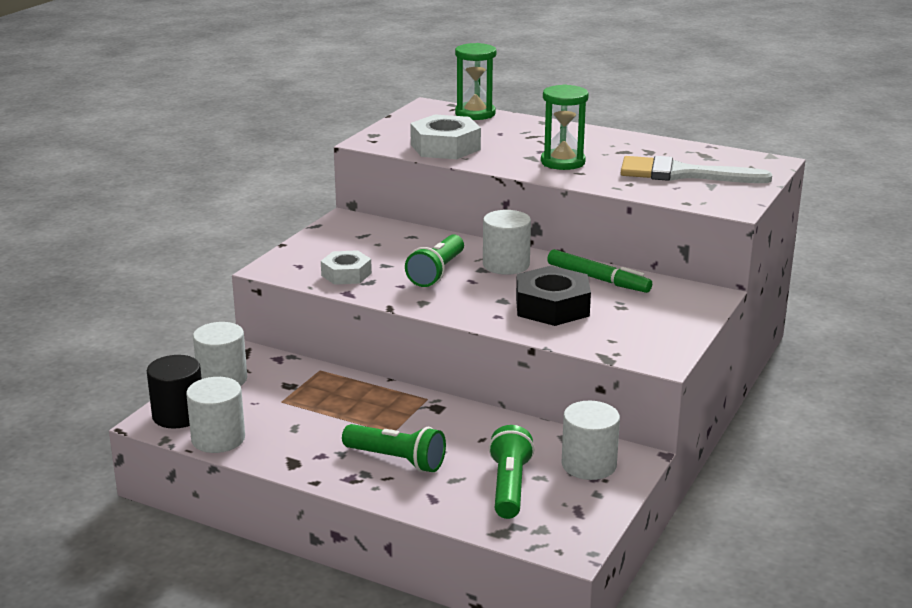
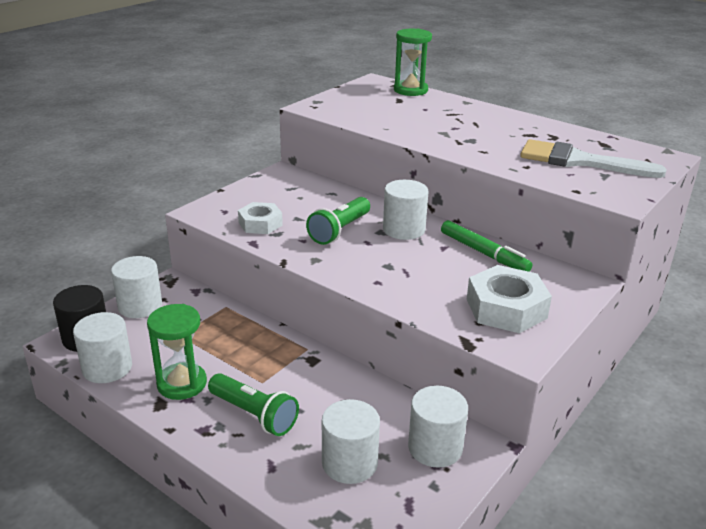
camera: 10 degrees right, 5 degrees up
(445, 147) = (372, 117): white nut -> white nut (506, 308)
(509, 486) = (349, 463): green flashlight -> white cylinder
(552, 306) = (432, 278): black nut -> none
(563, 162) = (471, 140): green hourglass -> green hourglass (182, 383)

